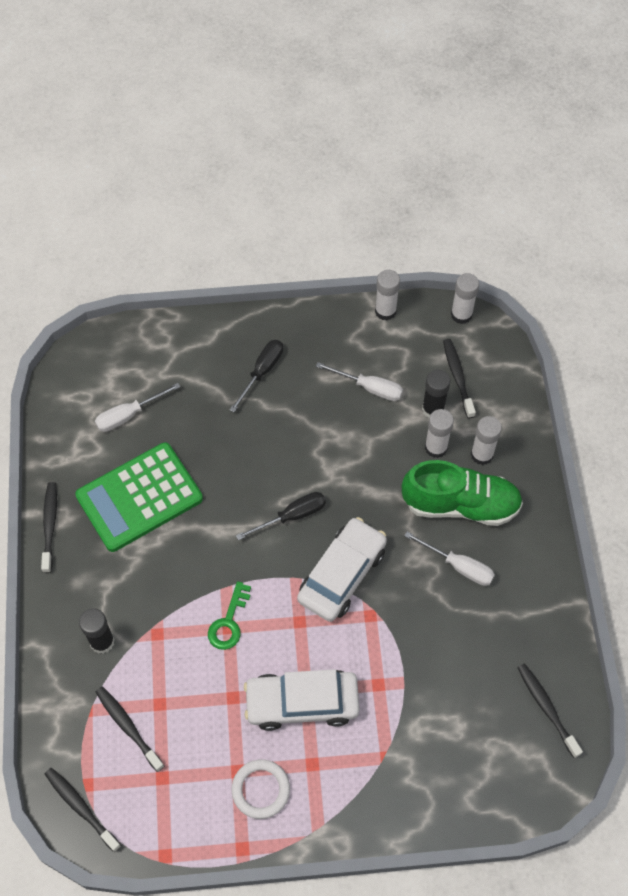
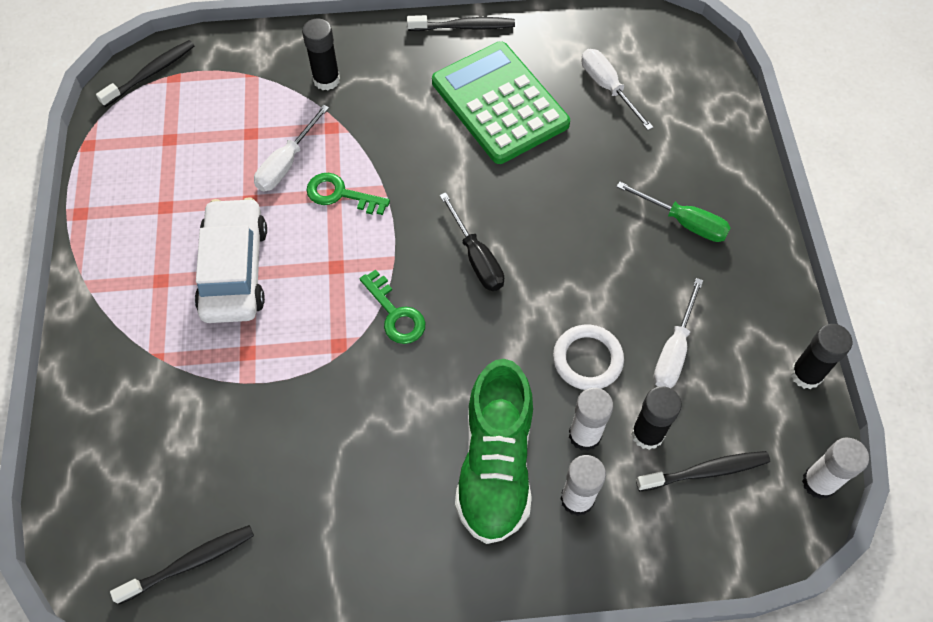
camera: 90 degrees right, 0 degrees up
(128, 727) = (228, 107): black toothbrush -> none
(261, 790) = (140, 229): white ring -> white ring (587, 359)
(262, 372) = (683, 222): black screwdriver -> green screwdriver
(342, 575) = (395, 314): white car -> green key
(385, 311) = (806, 374): white glue stick -> black glue stick
(458, 566) = (402, 457): white screwdriver -> white screwdriver (286, 163)

